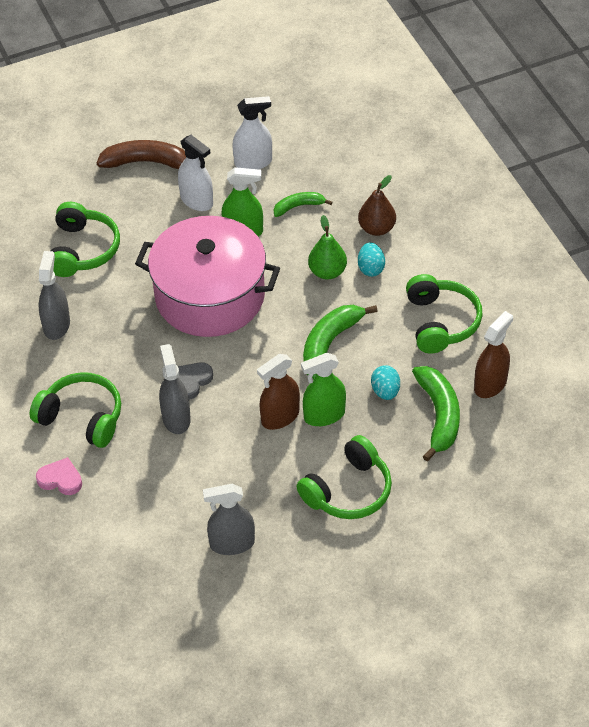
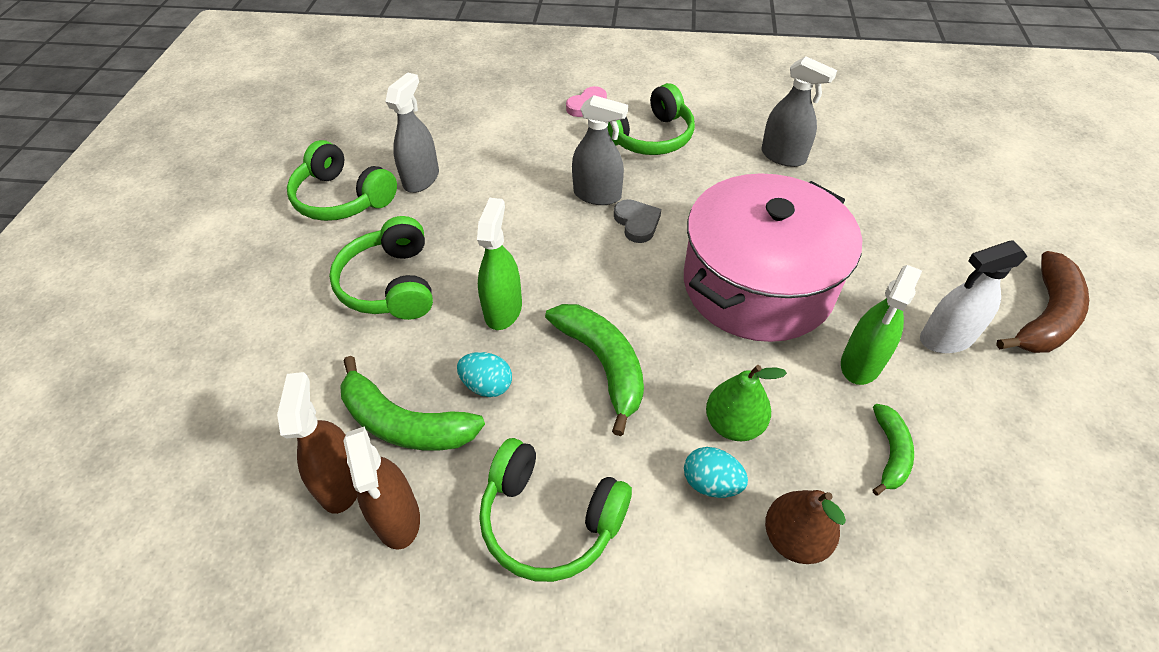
camera: 120 degrees right, 0 degrees up
(82, 250) = (892, 207): green headphones -> green headphones (342, 198)
(253, 162) = (1017, 439): white spray bottle -> none
(280, 417) = (533, 271): brown spray bottle -> brown spray bottle (341, 482)

